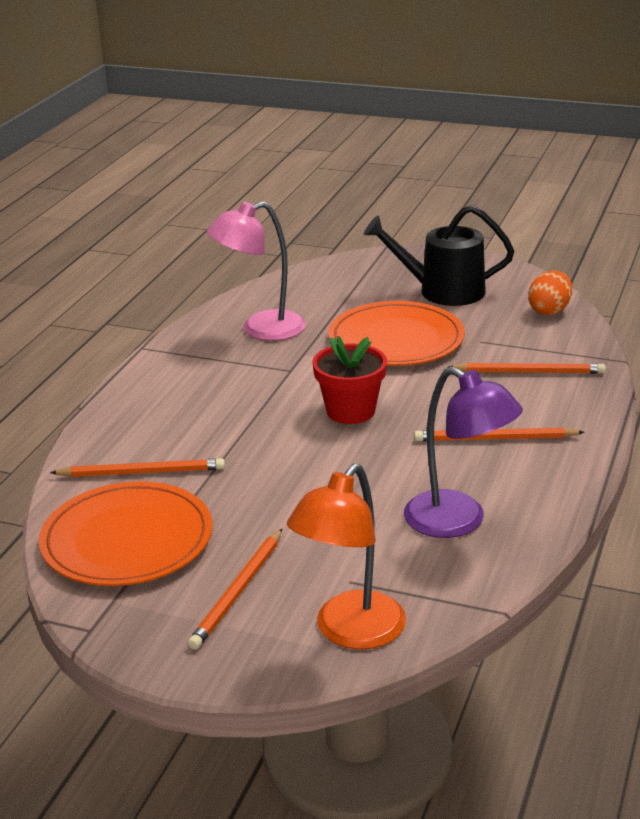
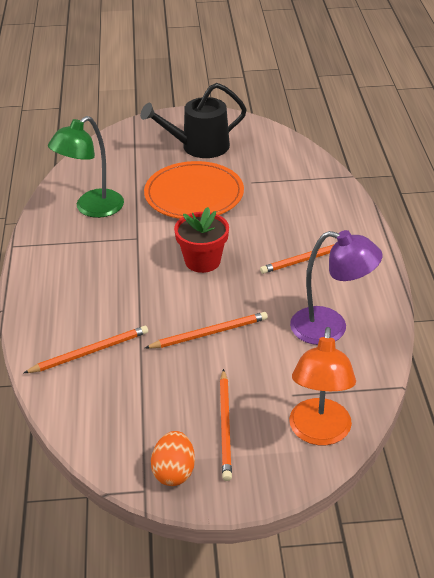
camera: 25 degrees left, 10 degrees up
(127, 540) = (119, 410): orange plate -> none
(261, 329) = (92, 208): pink lamp -> green lamp
(529, 372) = (299, 199): orange pencil -> orange pencil (209, 333)
(549, 311) = (280, 147): orange egg -> orange egg (174, 472)

